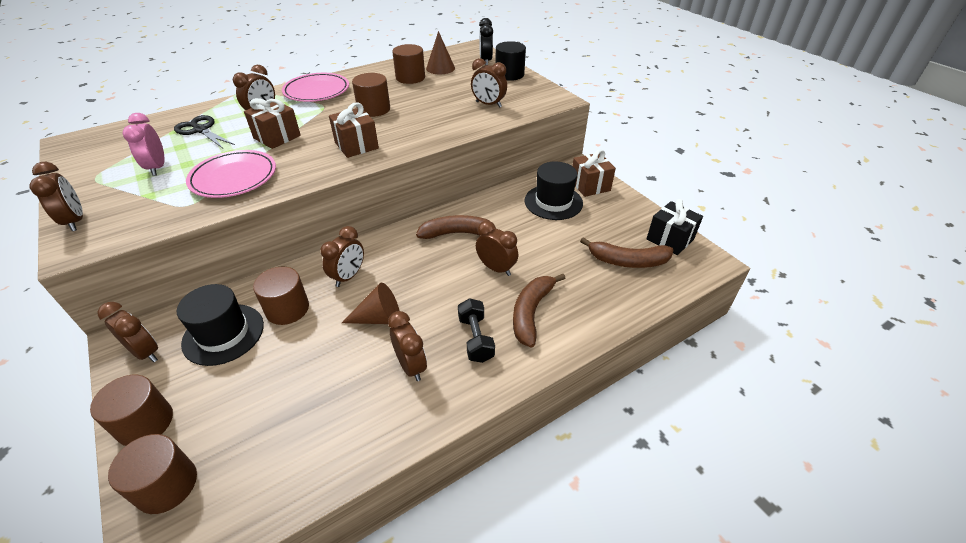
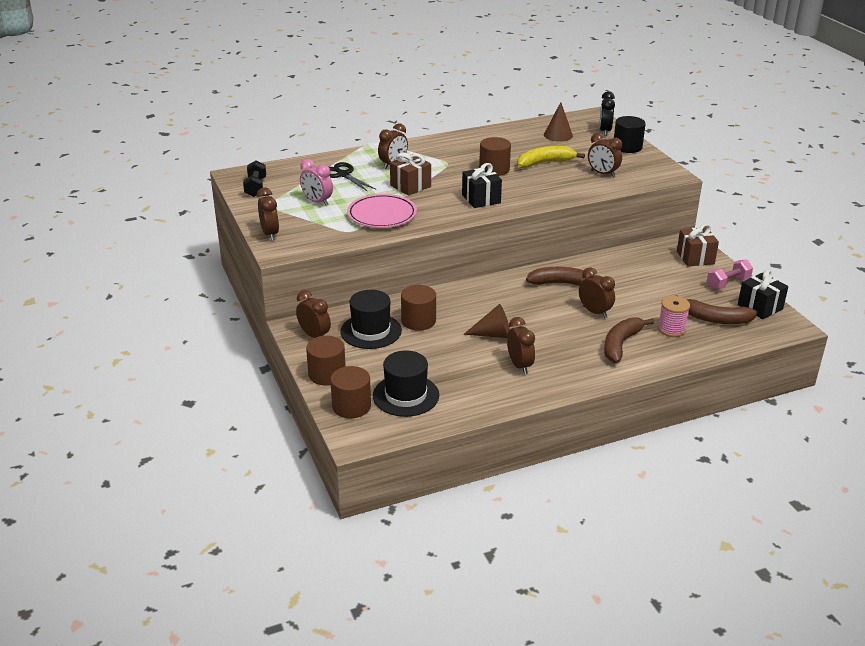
camera: 10 degrees right, 10 degrees down
(157, 167) = (317, 202): pink clock -> pink clock turned 45 degrees counterclockwise
(317, 91) = (439, 148): pink plate -> none
(348, 276) = (466, 305): brown clock -> none
(356, 145) = (481, 199): brown gift -> black gift
(410, 78) = (528, 142): brown cylinder -> none
(428, 97) = (545, 163): none -> yellow banana
(475, 339) = (572, 355): black dumbbell -> black dumbbell (255, 187)
(553, 202) = (656, 268): black hat -> black hat (406, 395)
(584, 282) = (671, 329): none -> pink spool
(629, 212) = (728, 283): none -> pink dumbbell

